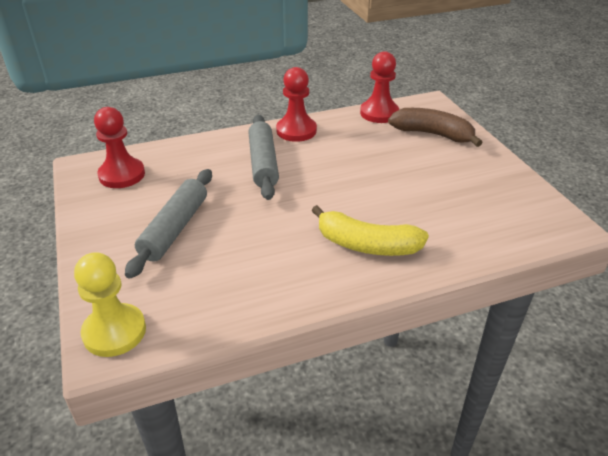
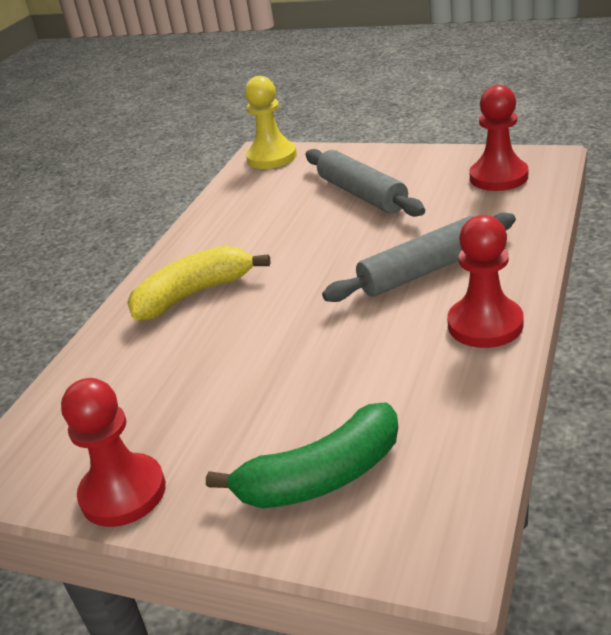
camera: 135 degrees right, 5 degrees down
(263, 163) = (423, 271): grey rolling pin -> grey rolling pin turned 60 degrees counterclockwise
(379, 113) = (460, 446): red pawn -> red pawn (123, 493)
(432, 134) = (322, 476): brown banana -> green banana

